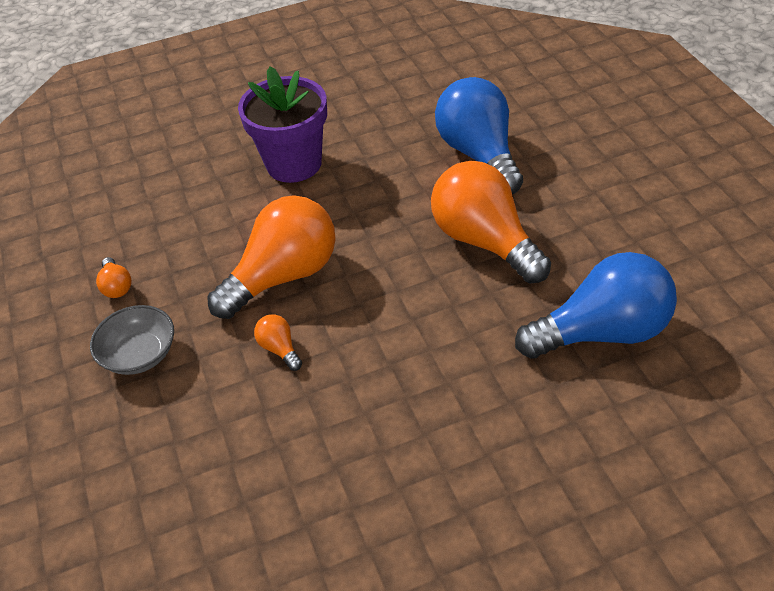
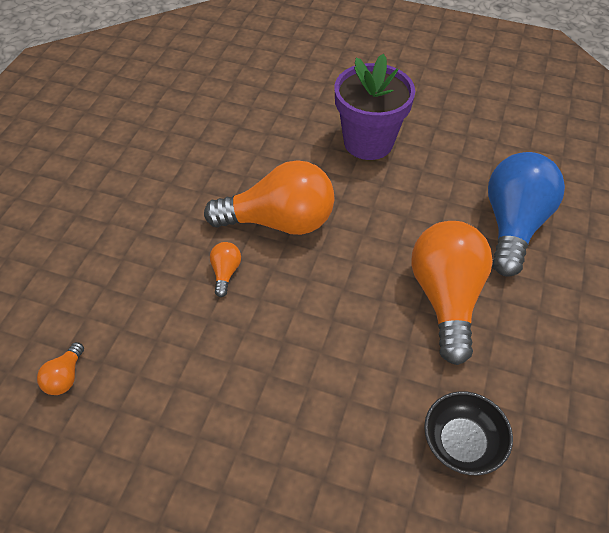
camera: 35 degrees right, 5 degrees up
(117, 286) = (175, 155): orange light bulb -> orange light bulb (65, 377)
(140, 354) = (143, 212): grey bowl -> none
(602, 332) = (462, 442): blue light bulb -> black bowl

